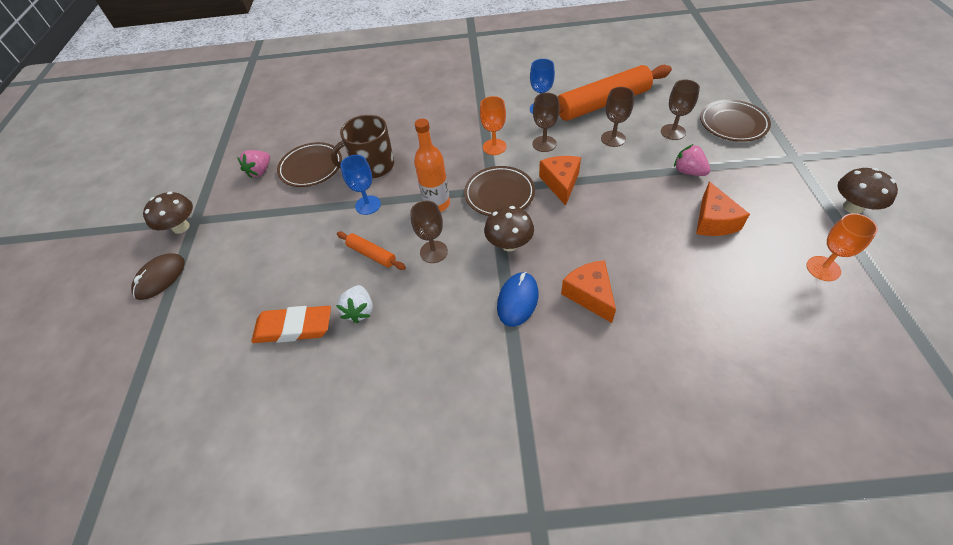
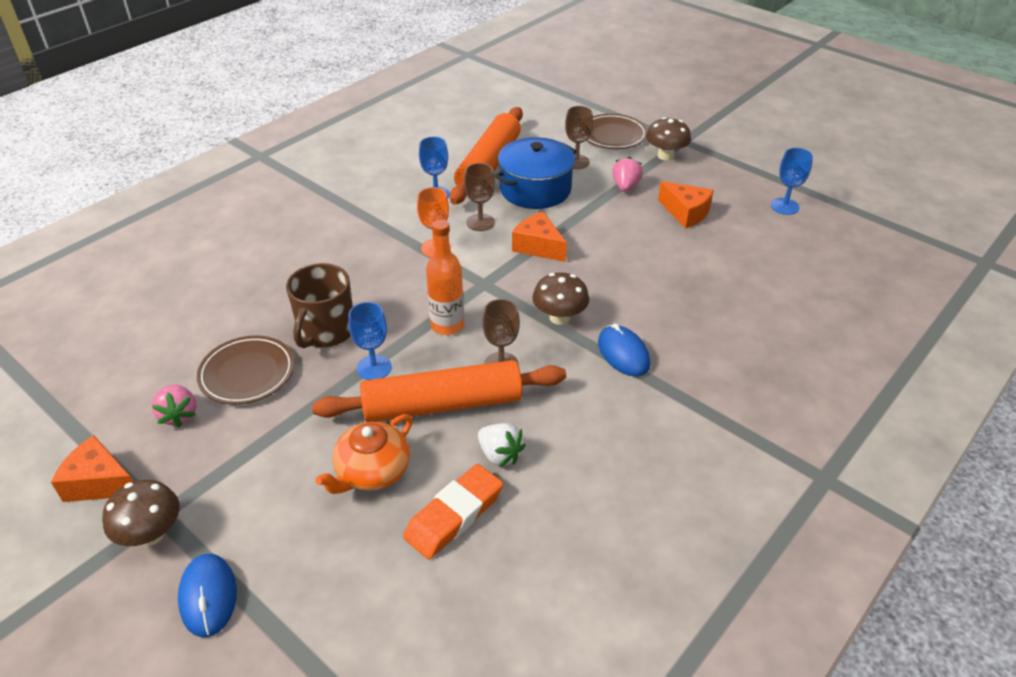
camera: 50 degrees left, 10 degrees down
(160, 278) = (208, 596): brown mouse -> blue mouse
(292, 268) = (372, 472): none -> orange teapot
(371, 254) = (443, 405): orange rolling pin -> orange rolling pin, size x2.19
(499, 194) = (496, 284): brown plate -> none
(590, 295) = (669, 314): orange cheese -> orange cheese (100, 482)
(613, 139) = (535, 189): brown goblet -> blue pot
(688, 172) = (625, 186): pink strawberry -> pink strawberry turned 105 degrees clockwise
(823, 268) = (784, 206): orange goblet -> blue goblet
(853, 207) = (755, 157): brown mushroom -> brown mushroom (665, 156)

